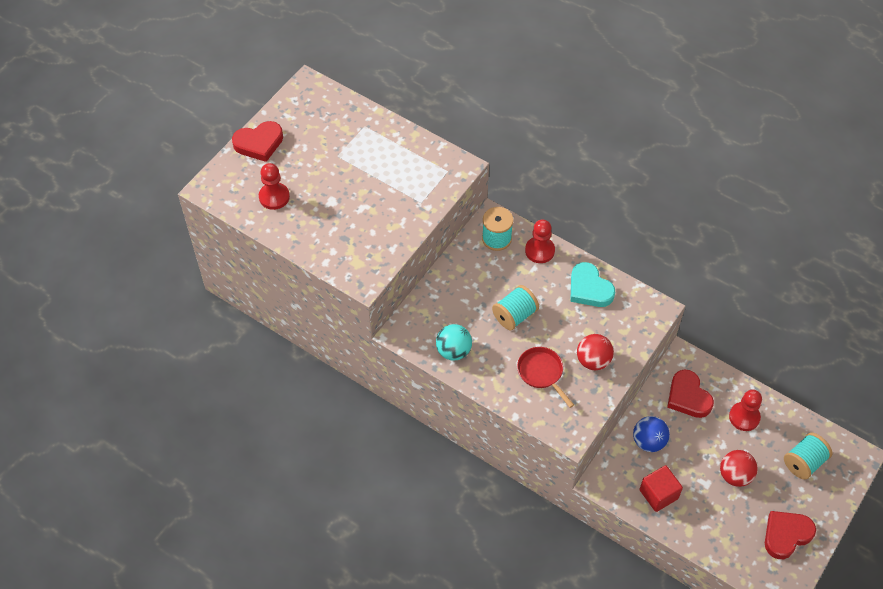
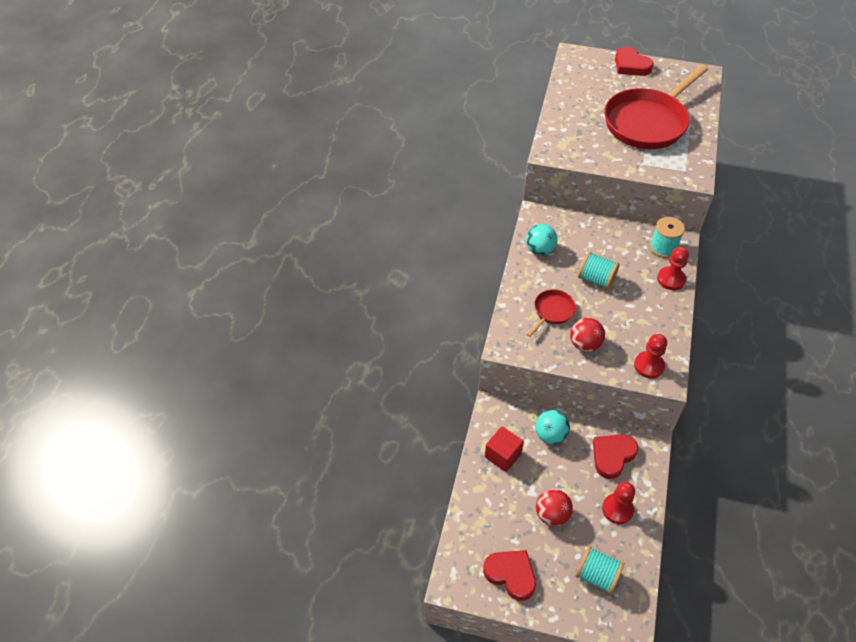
camera: 70 degrees right, 5 degrees down
(274, 197) = (590, 86): red pawn -> red pawn (649, 366)
(360, 170) = (648, 122): none -> red pan
(589, 289) = (656, 323): turquoise heart -> none
(648, 441) = (550, 435): blue ball -> turquoise ball

